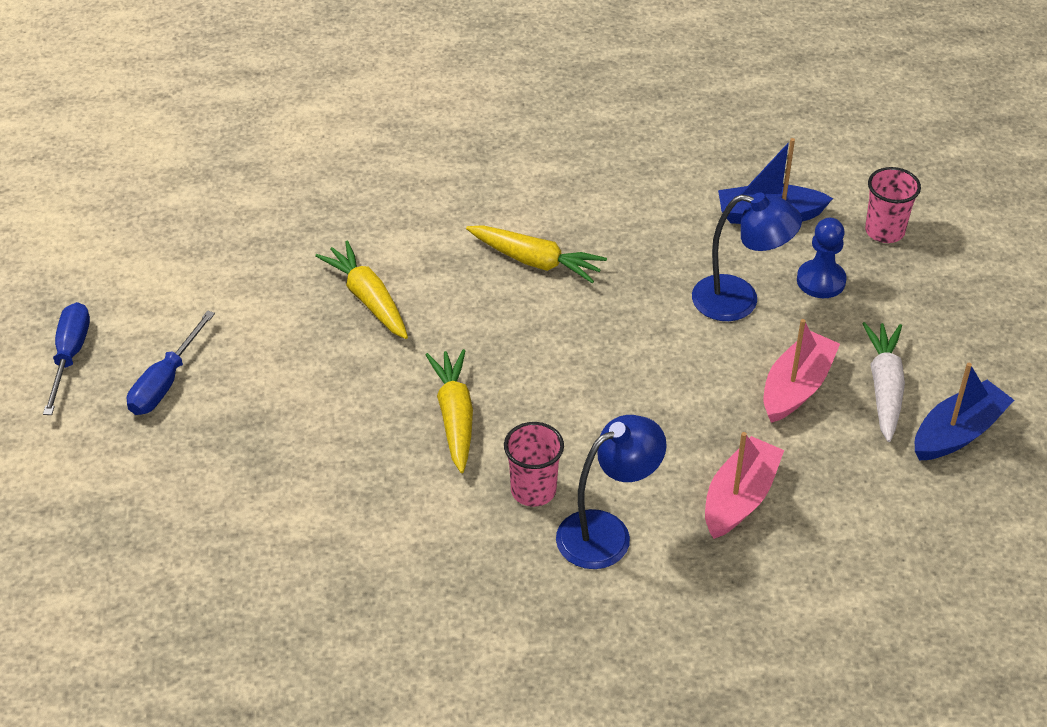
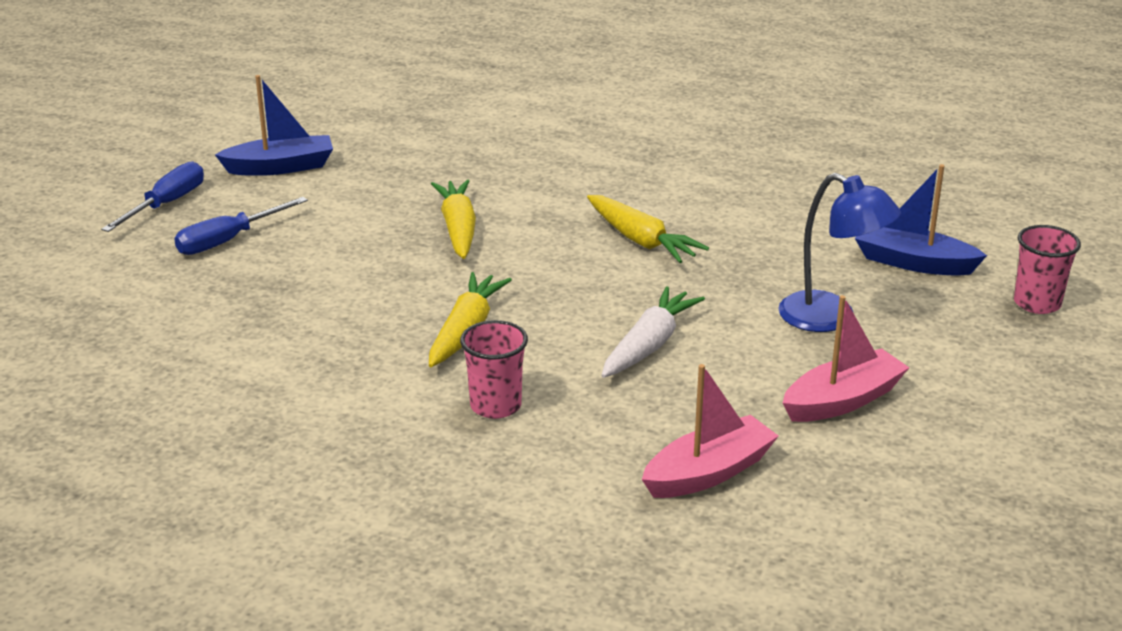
camera: 25 degrees right, 15 degrees down
(607, 532) = (543, 460): blue lamp -> none
(821, 281) = (934, 324): blue pawn -> none
(884, 388) = (945, 427): white carrot -> white carrot (649, 345)
(957, 433) = (1007, 488): blue boat -> blue boat (280, 167)

